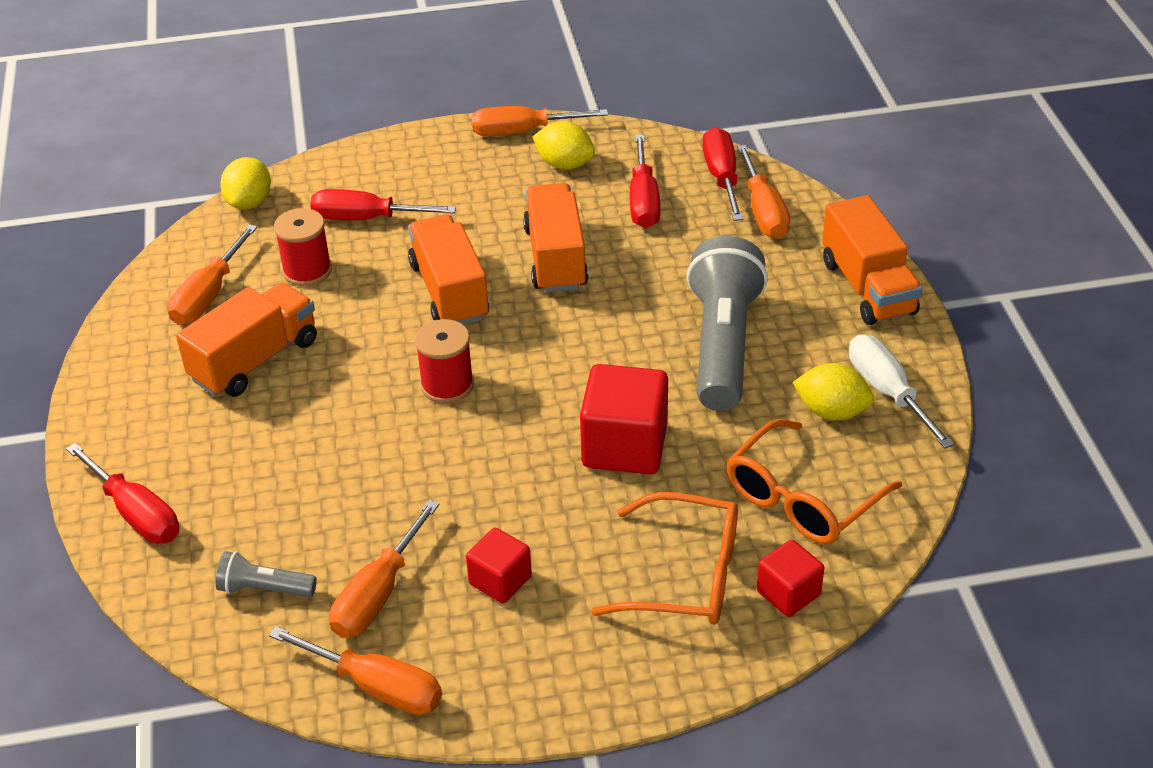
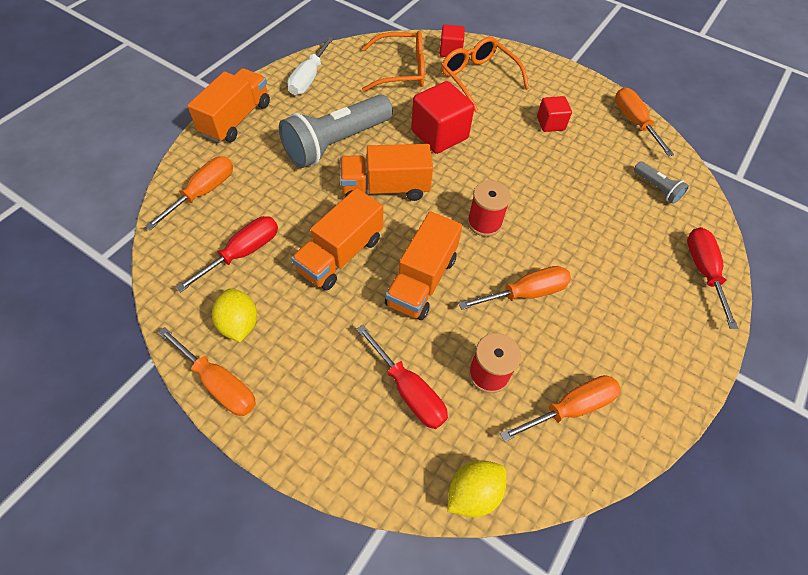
camera: 140 degrees left, 15 degrees up
(255, 360) = (576, 323): orange truck -> orange truck (385, 188)
(378, 594) = (606, 152): orange screwdriver -> orange screwdriver (525, 293)
(722, 177) = (182, 232): red screwdriver -> none
(831, 411) = (341, 87): yellow lemon -> none

